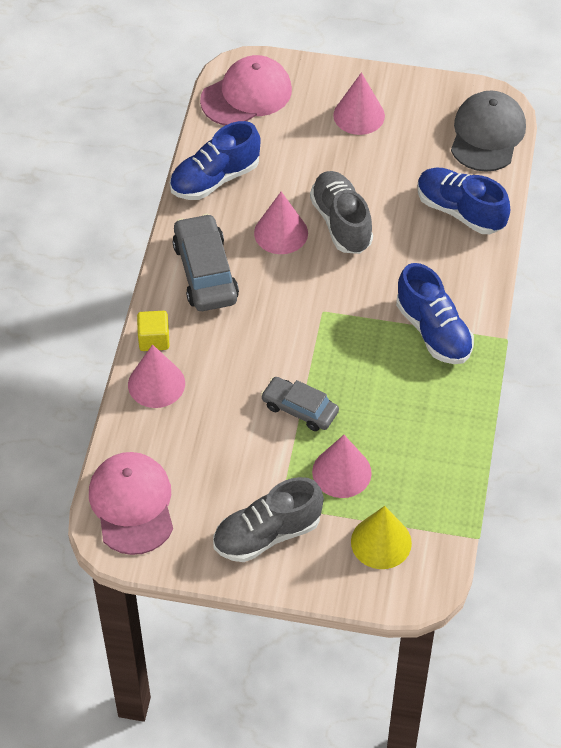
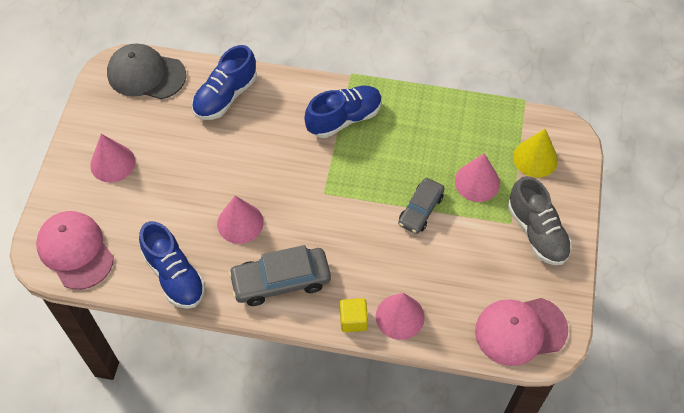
camera: 90 degrees left, 5 degrees up
(341, 222) = (232, 178): grey shoe -> none

